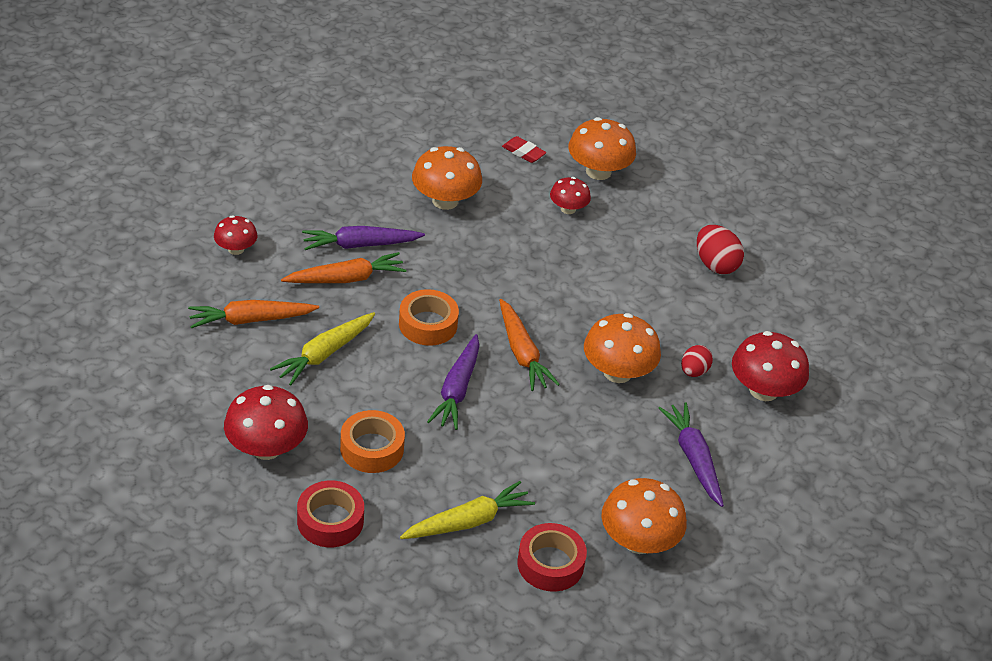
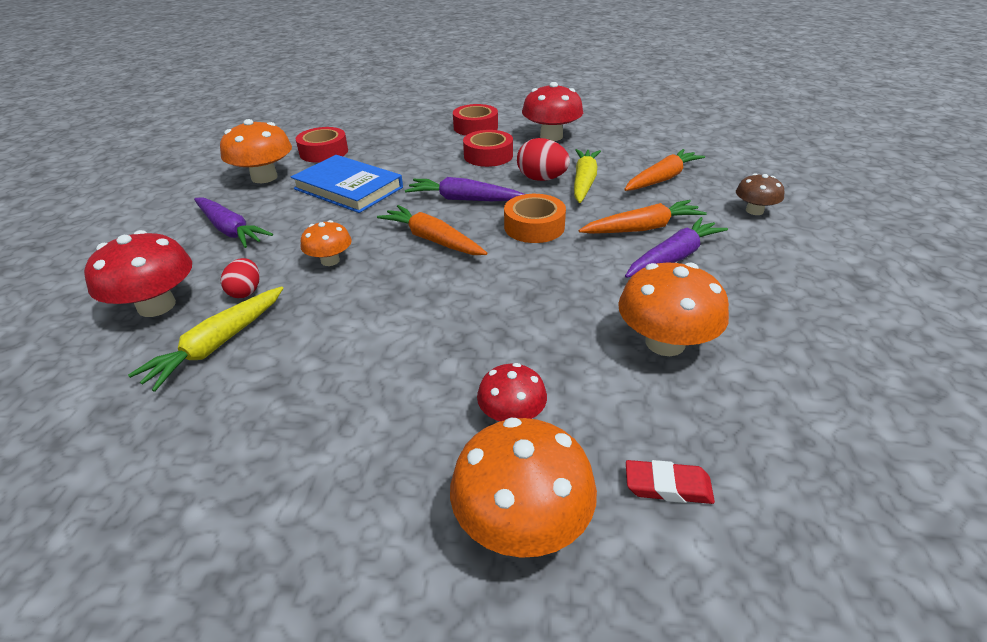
camera: 155 degrees right, 5 degrees down
(236, 249) = (754, 211): red mushroom -> brown mushroom
(346, 279) = (642, 228): orange carrot -> orange carrot turned 150 degrees counterclockwise
(372, 448) = (488, 156): orange tape -> red tape
(457, 389) = (463, 199): purple carrot -> purple carrot turned 60 degrees counterclockwise
(468, 521) = (392, 150): yellow carrot -> yellow carrot (218, 345)
(556, 468) = (348, 188): none -> blue book
(617, 372) = (330, 260): orange mushroom -> orange mushroom, size x0.59
(715, 265) = (243, 437): red egg -> red egg (542, 179)

